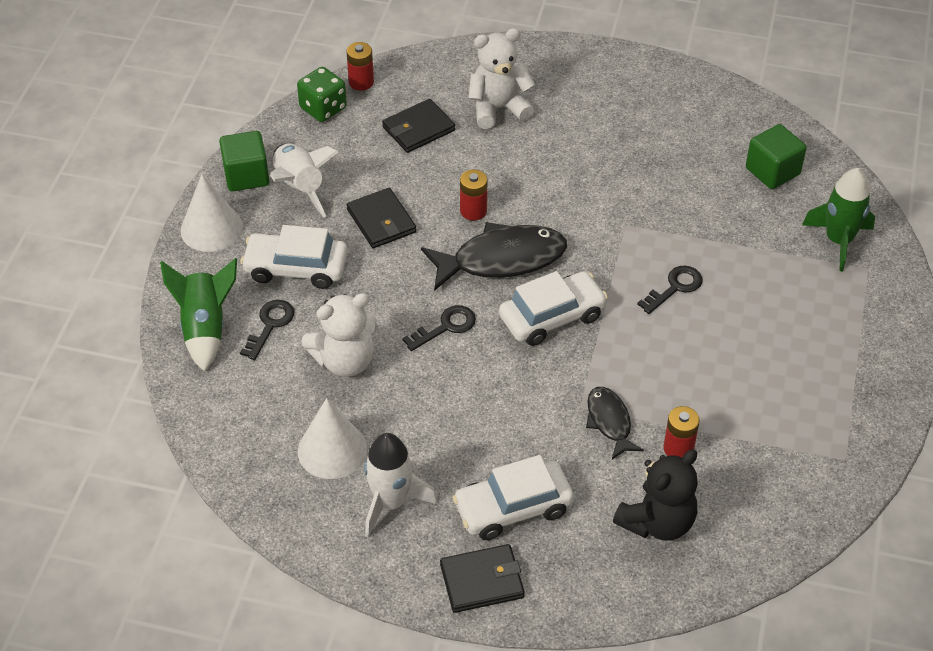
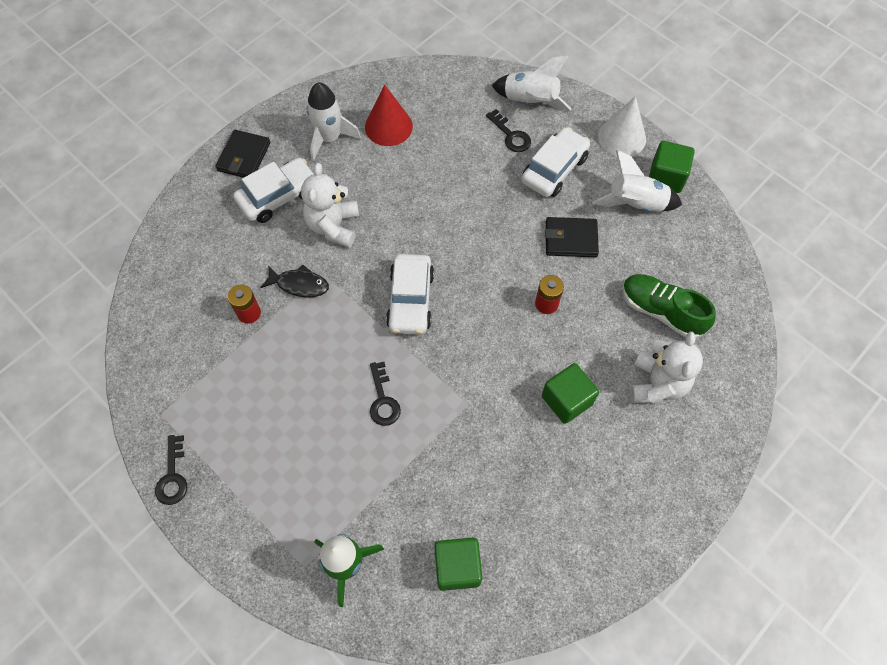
camera: 120 degrees right, 15 degrees up
(205, 328) = (530, 102): green rocket -> white rocket
(323, 108) = (720, 256): green dice -> none
(332, 450) = (388, 126): white cone -> red cone
(345, 361) = (453, 162): white teddy bear -> white teddy bear (334, 226)
(361, 82) = (740, 297): red battery -> none
(418, 129) = (661, 311): black wallet -> green shoe
(446, 327) = (445, 231): black key -> black key (173, 476)
(501, 259) = (485, 297): black fish -> none
(513, 508) = (278, 196): white car -> white car turned 45 degrees clockwise
(564, 160) = (566, 400): none -> green cube
(657, 522) = (208, 267): black teddy bear -> none

